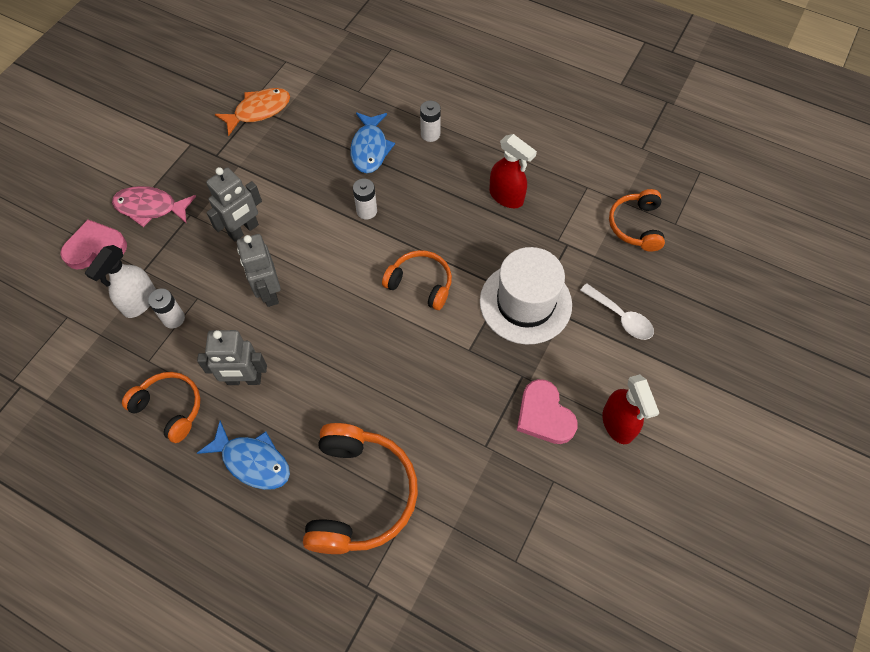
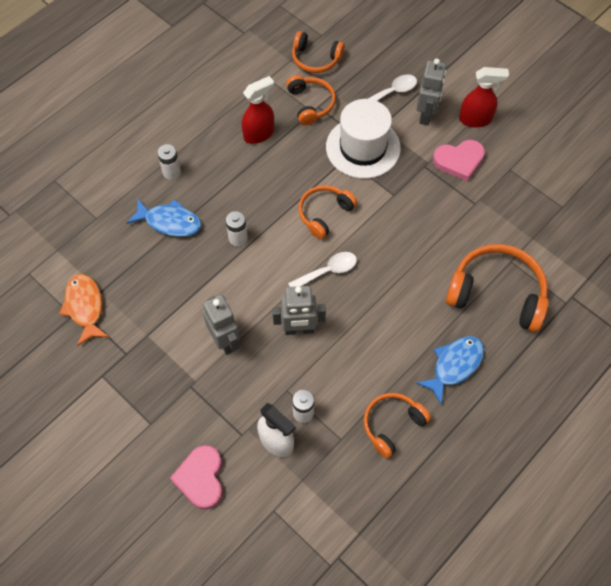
camera: 75 degrees left, 0 degrees up
(150, 207) = (169, 421): pink fish -> none
(244, 379) = (379, 362): grey robot -> grey robot (426, 115)
(346, 303) = (327, 271): none -> white spoon
(568, 236) = (310, 104): none -> orange headphones

